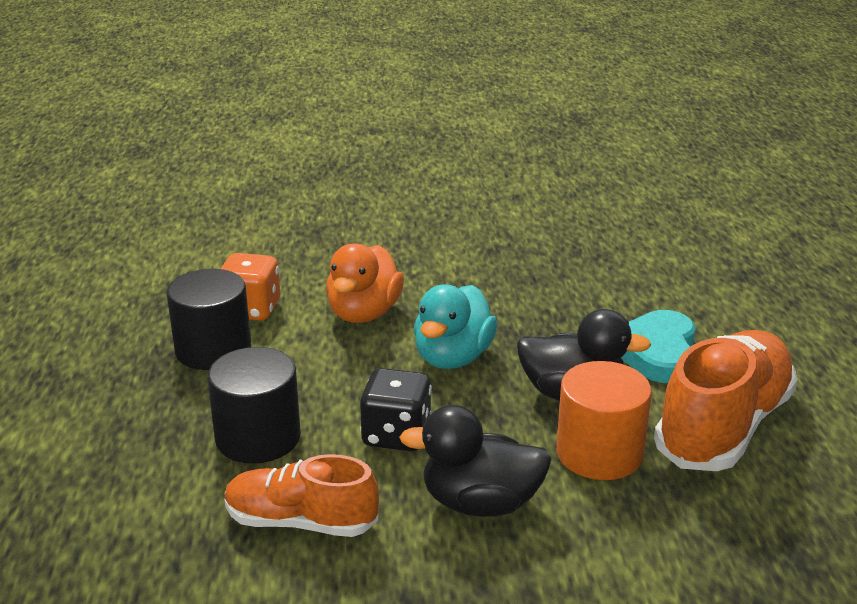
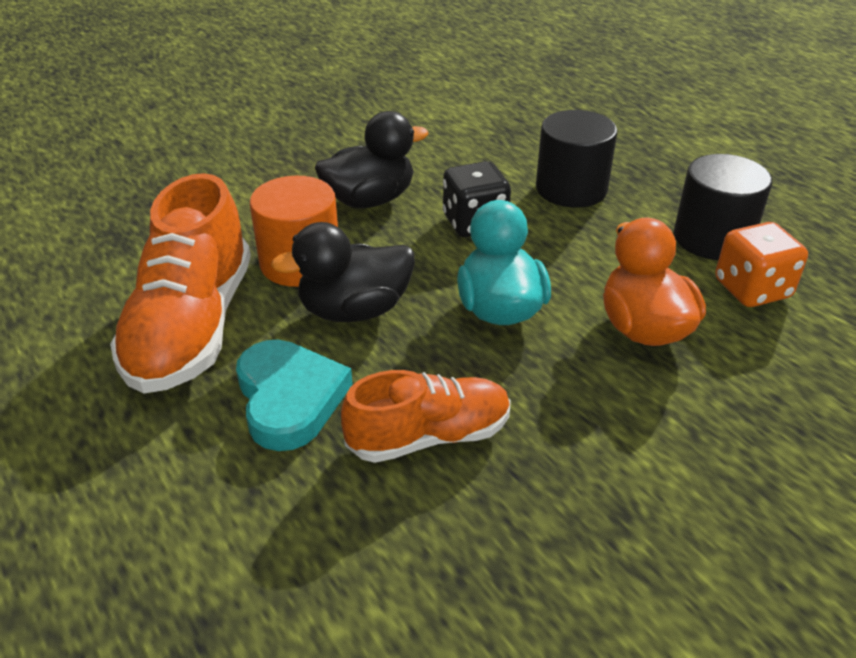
camera: 150 degrees right, 10 degrees up
(300, 522) = (476, 155): orange shoe -> orange shoe (429, 436)

